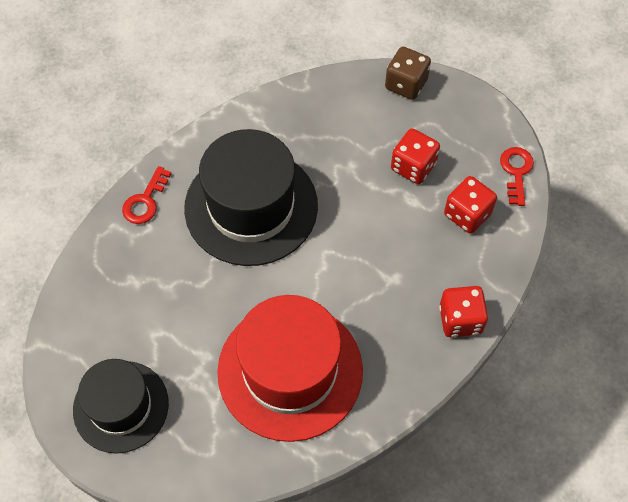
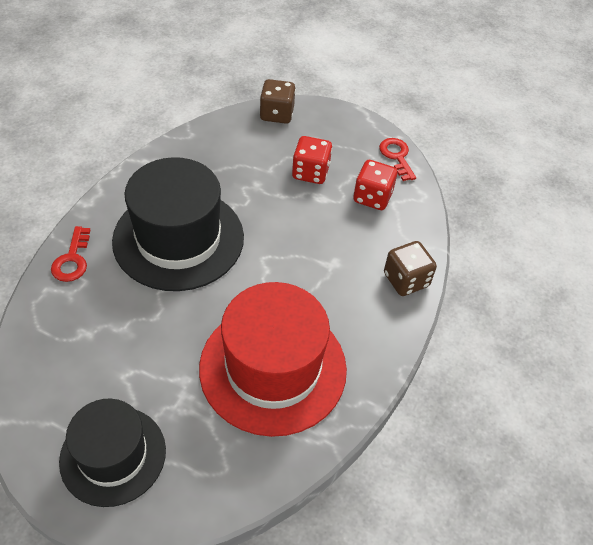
camera: 25 degrees left, 10 degrees down
(460, 320) = (406, 280): red dice -> brown dice

